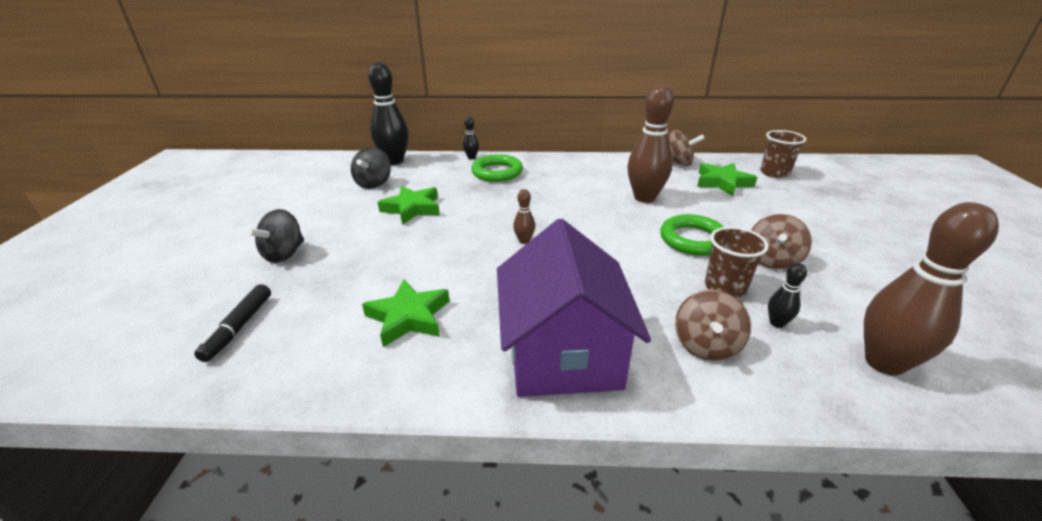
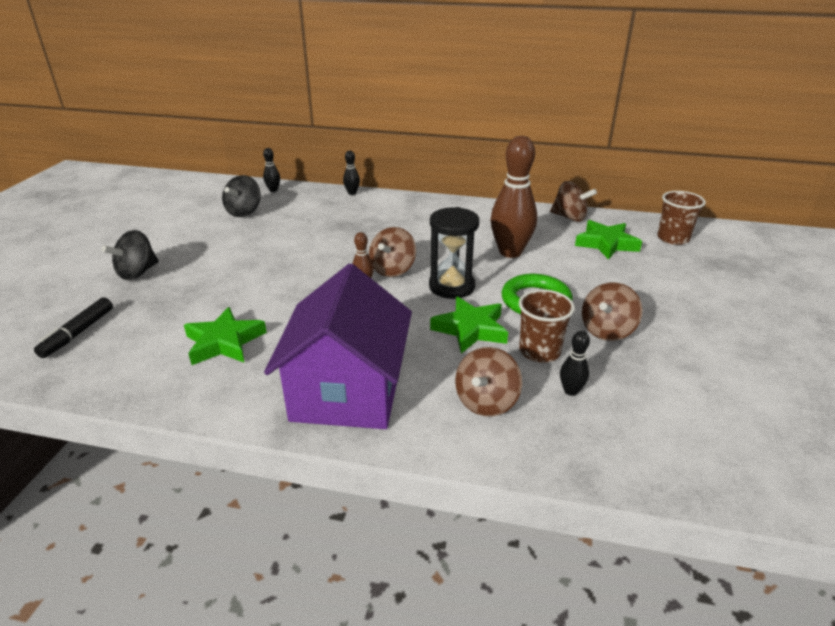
camera: 10 degrees right, 0 degrees up
(394, 161) = (273, 190): black bowling pin -> black bowling pin, size x0.45
(412, 208) = (270, 241): green star -> green star (470, 329)
(497, 172) = (370, 211): green ring -> none
(545, 224) = (393, 269): none -> brown spinning top
(609, 234) = (451, 286): none -> black hourglass
(884, 363) = (656, 441): brown bowling pin -> none

